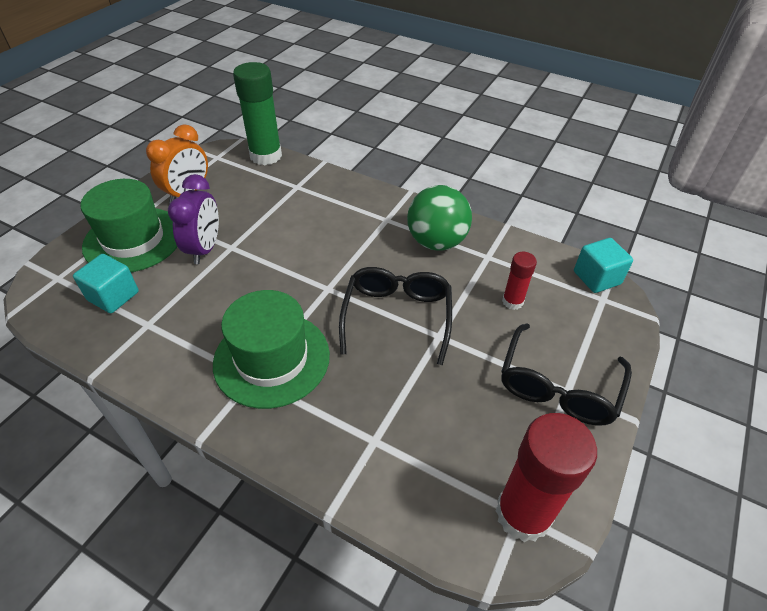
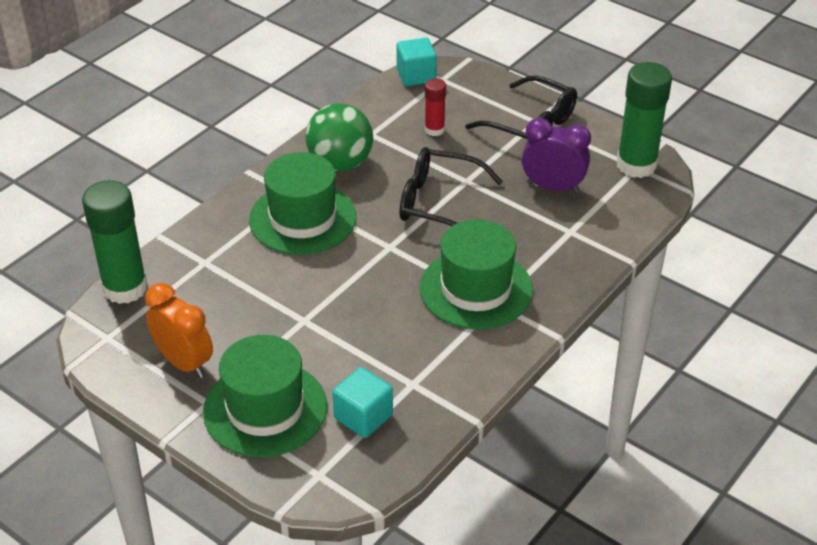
camera: 80 degrees left, 5 degrees down
(205, 249) = (301, 342): purple clock -> purple clock (553, 187)
(356, 229) = (302, 218): none -> green hat
(523, 514) = (636, 165): red glue stick -> green glue stick

